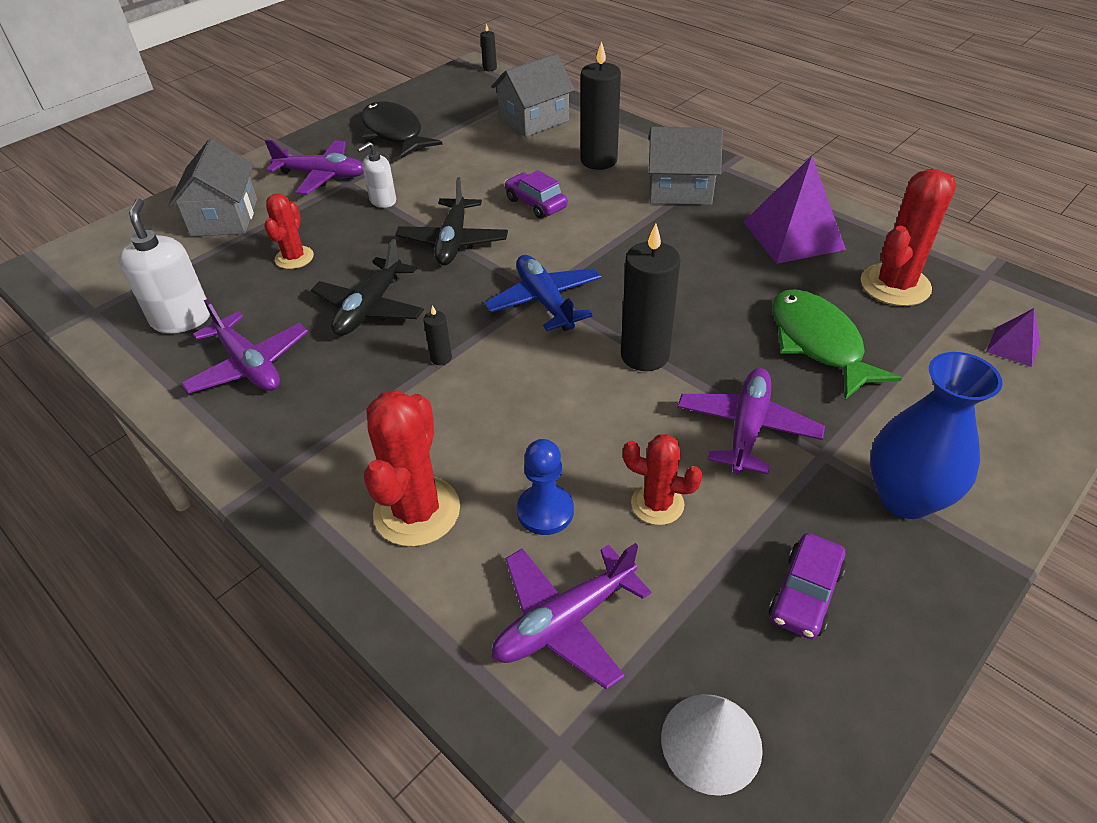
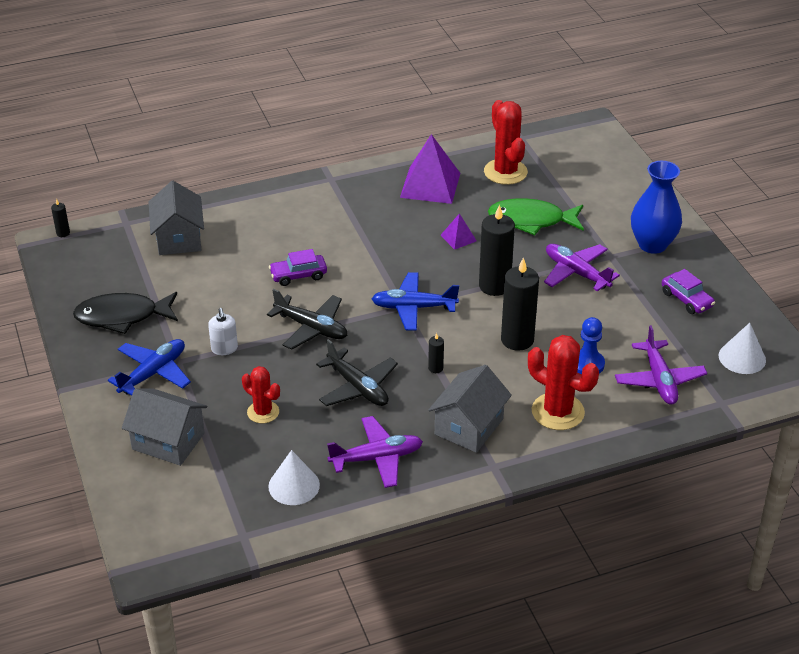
camera: 65 degrees left, 5 degrees down
(181, 319) = (294, 485): white soap dispenser -> white cone
(322, 176) = (153, 373): purple plane -> blue plane
(598, 161) = (270, 228): black candle -> black candle (517, 340)
(657, 504) = (607, 324): red cactus -> none
(680, 190) = (341, 207): grey house -> grey house (469, 426)
(1013, 346) = (581, 161): purple pyramid -> purple pyramid (458, 238)

